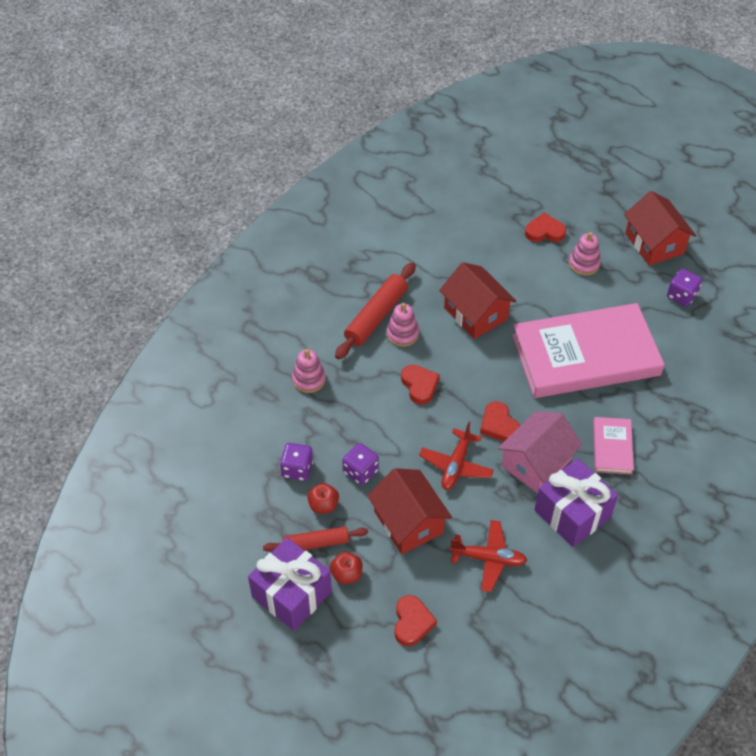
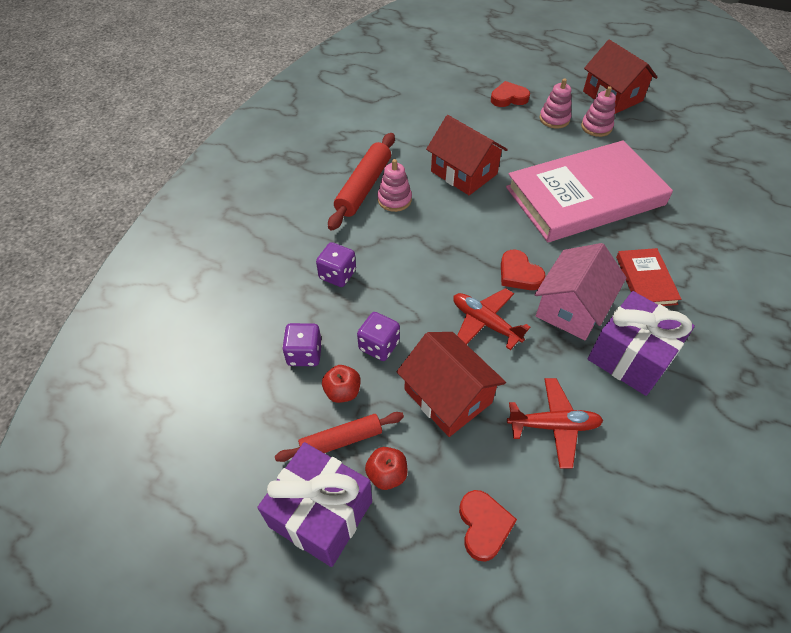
camera: 10 degrees left, 0 degrees up
(309, 379) = (303, 256): pink stacking toy -> pink stacking toy (596, 127)
(419, 385) = (424, 246): red heart -> none
(456, 465) = (485, 323): red plane -> red plane turned 120 degrees clockwise
(612, 447) = (646, 280): pink book -> red book
(681, 296) = (655, 134): purple dice -> purple dice (337, 275)

